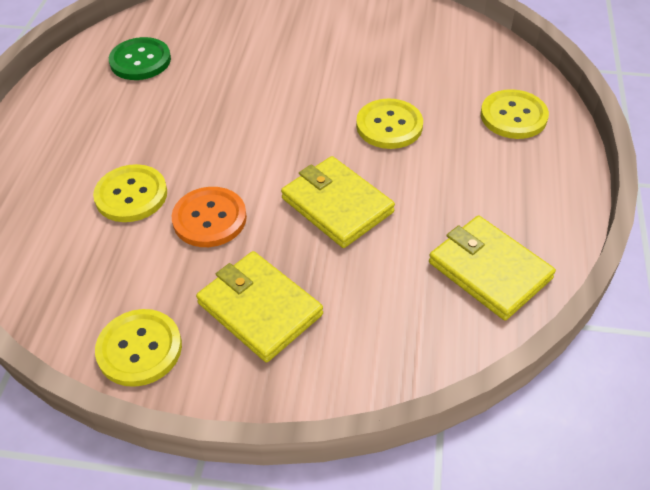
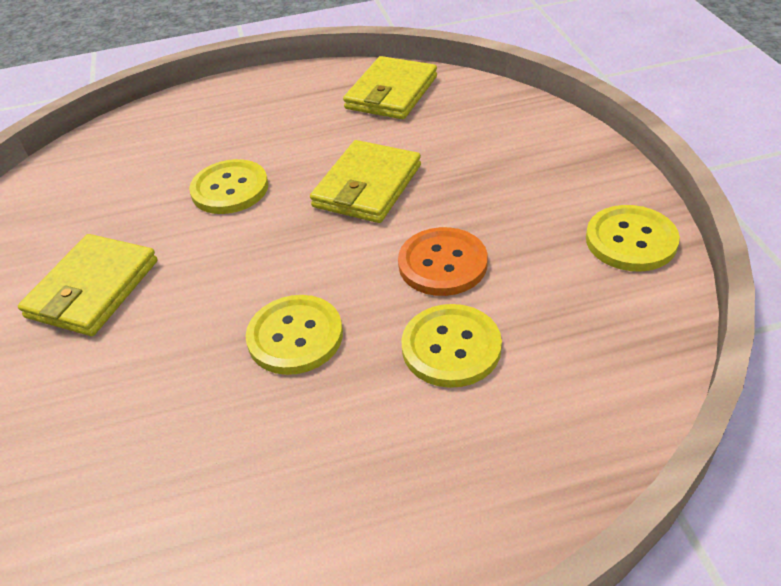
camera: 110 degrees left, 5 degrees down
(140, 61) = (158, 492): green button -> none
(259, 309) = (524, 188): yellow wallet -> yellow wallet (93, 289)
(513, 116) = (186, 122): yellow button -> yellow button (295, 336)

